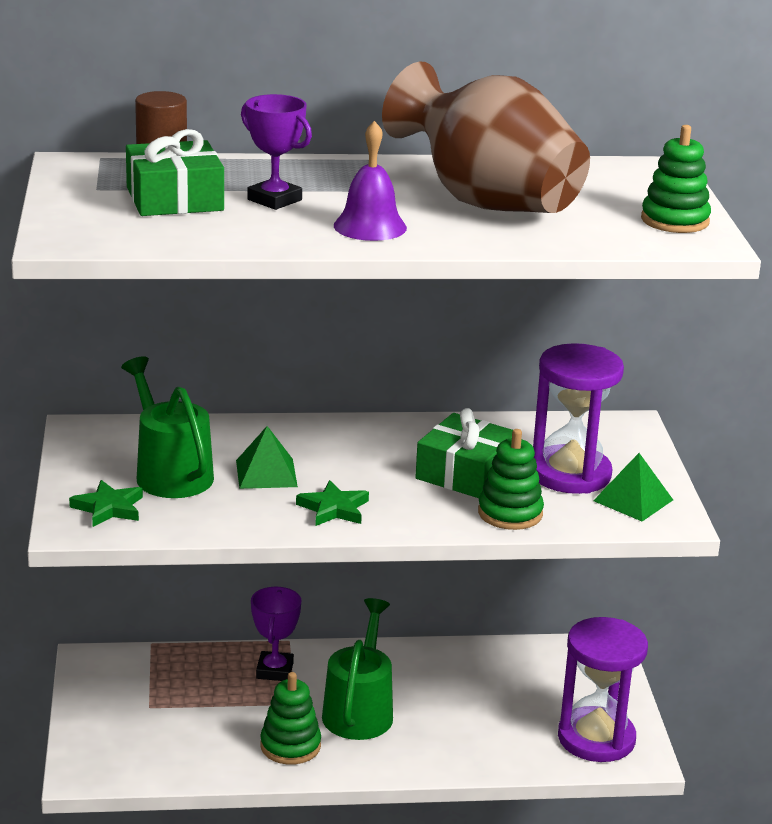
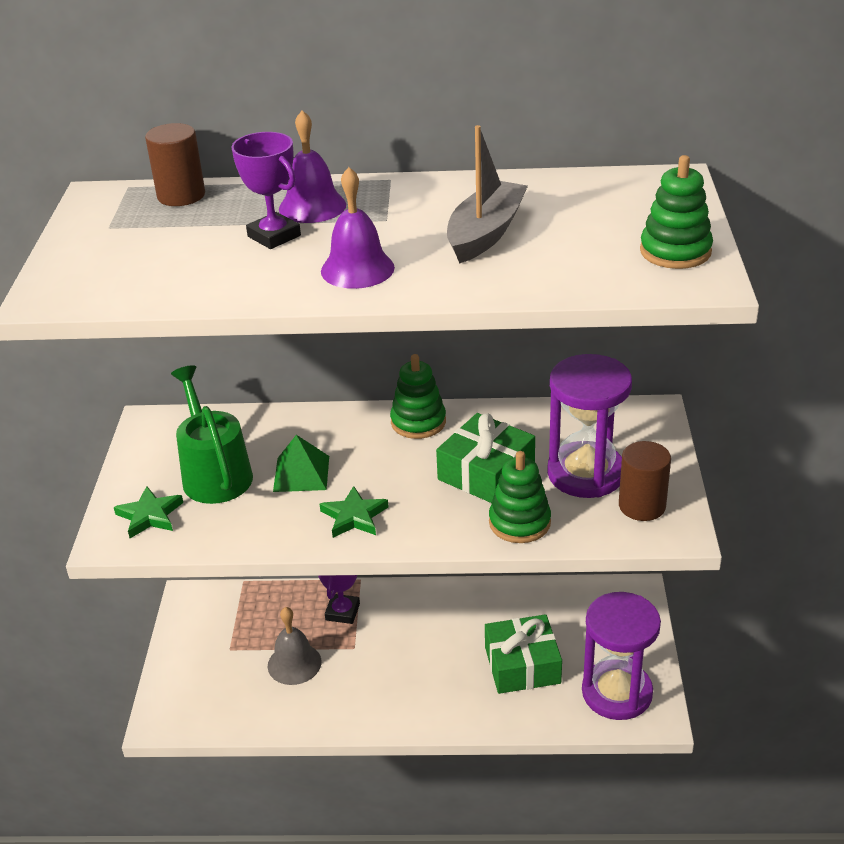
camera: 10 degrees right, 10 degrees up
(174, 199) = (177, 238): green gift -> green gift (522, 665)
(228, 719) = (294, 663): none -> grey bell
(290, 746) = (343, 694): green stacking toy -> green stacking toy (418, 422)
(304, 178) = (312, 206): none -> purple bell
(359, 711) = (409, 657): green watering can -> none
(487, 203) = (485, 233): brown vase -> grey boat
(633, 500) = (642, 506): green pyramid -> brown cylinder

